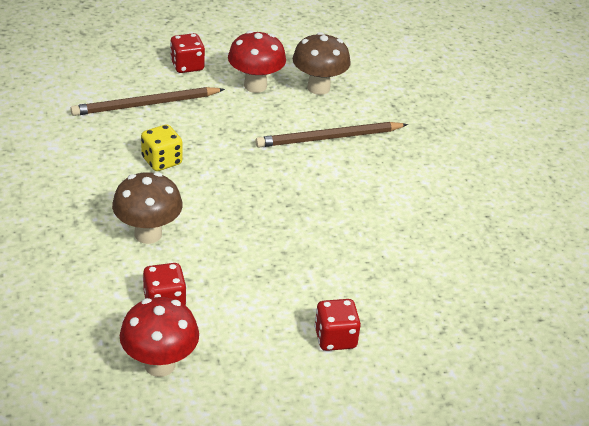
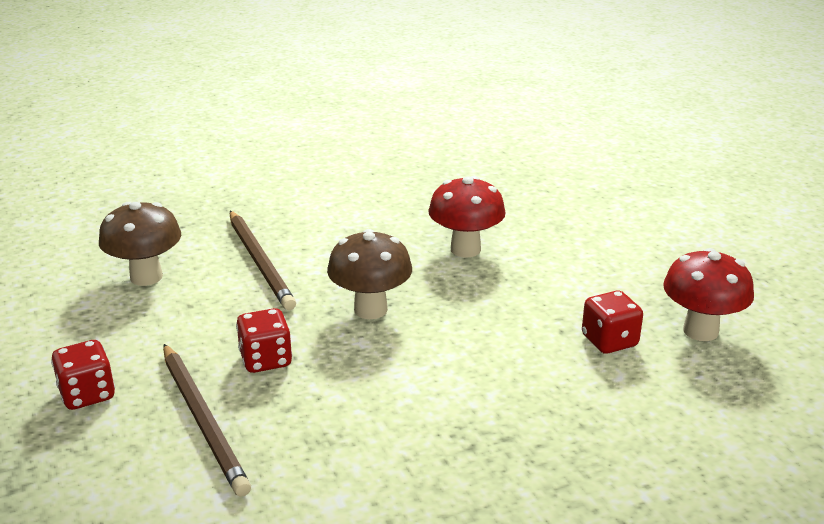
camera: 95 degrees left, 10 degrees down
(148, 234) = (500, 371): brown mushroom -> brown mushroom (370, 309)
(162, 161) = (344, 383): yellow dice -> none
(255, 86) = (143, 326): red mushroom -> red mushroom (465, 249)
(335, 338) = (591, 238): red dice -> red dice (266, 360)

